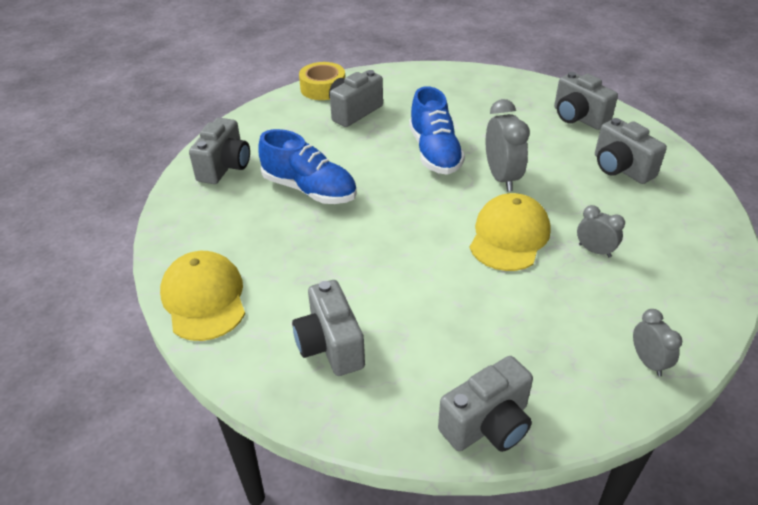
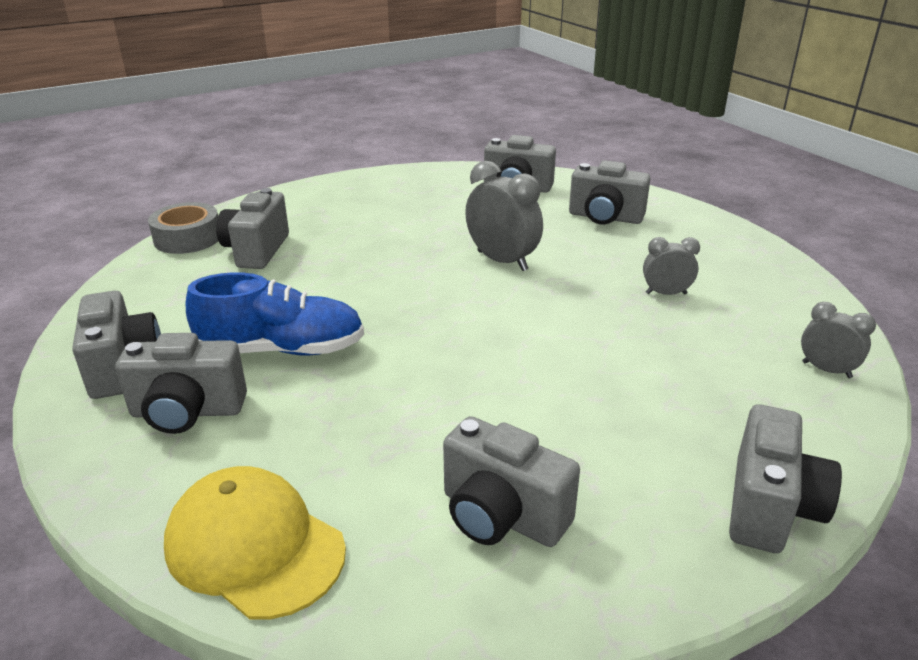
camera: 35 degrees left, 10 degrees down
(233, 208) = (187, 412): none -> grey camera
(323, 88) = (188, 238): yellow tape -> grey tape
(434, 152) = (402, 261): blue shoe -> none
(509, 236) = (572, 311): yellow cap -> none

